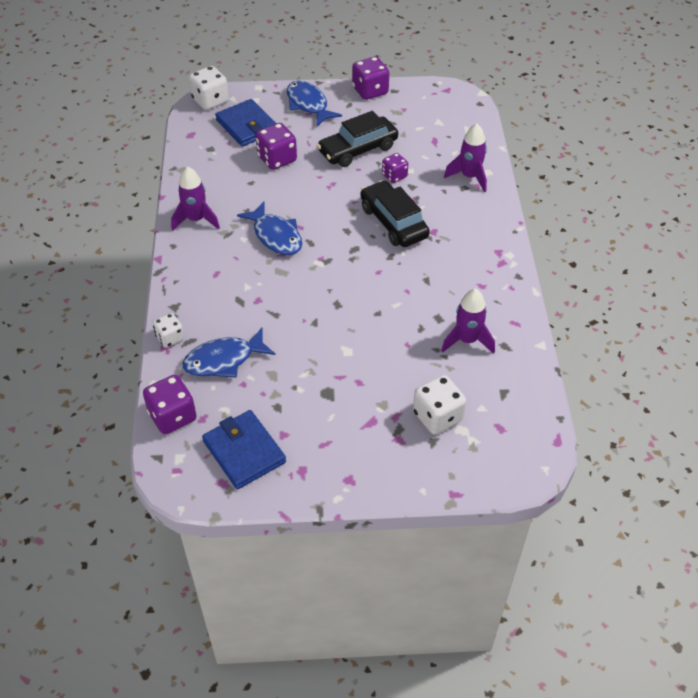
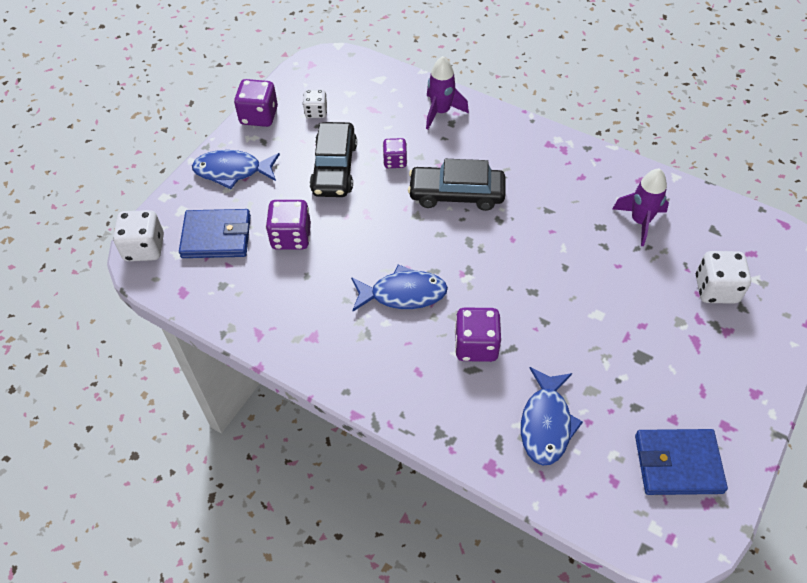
camera: 55 degrees left, 5 degrees up
(170, 338) = (483, 458): white dice -> white dice (316, 112)
(172, 416) = (596, 508): purple dice -> purple dice (476, 345)
(196, 220) = (323, 351): purple rocket -> none

